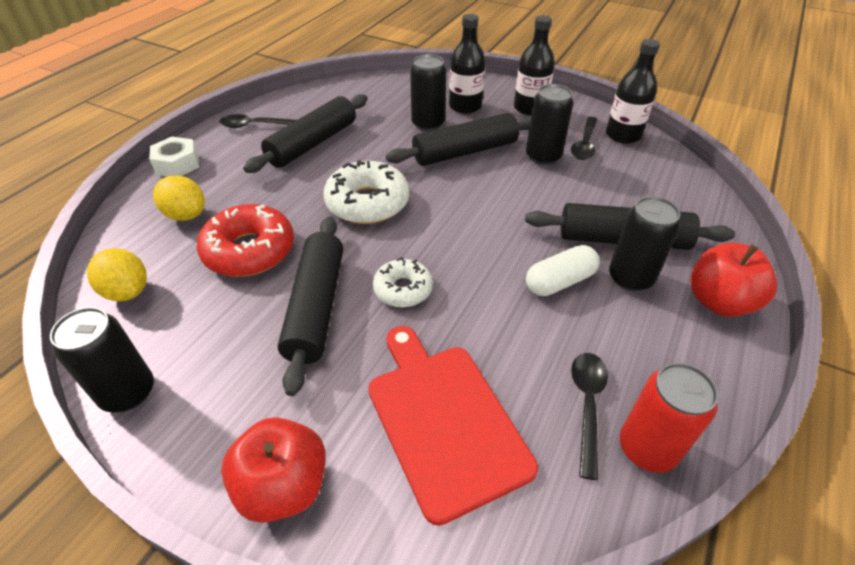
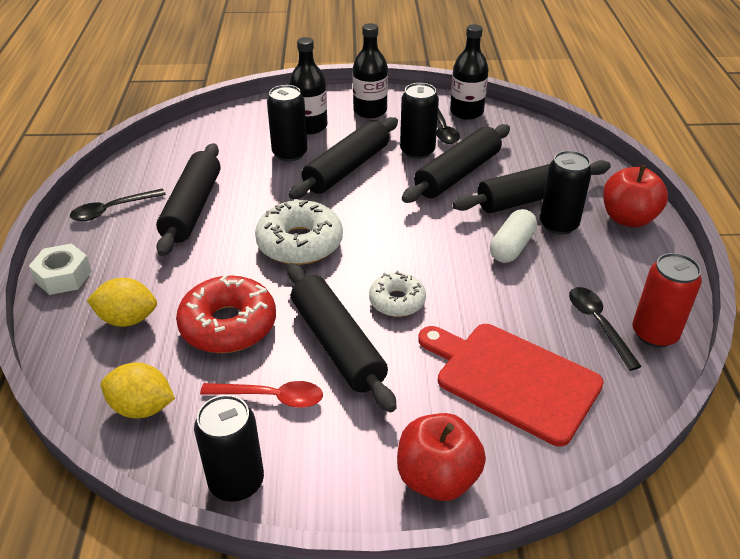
camera: 30 degrees left, 5 degrees down
(222, 330) = (271, 397): none -> red spoon
(564, 190) = (457, 174): none -> black rolling pin

